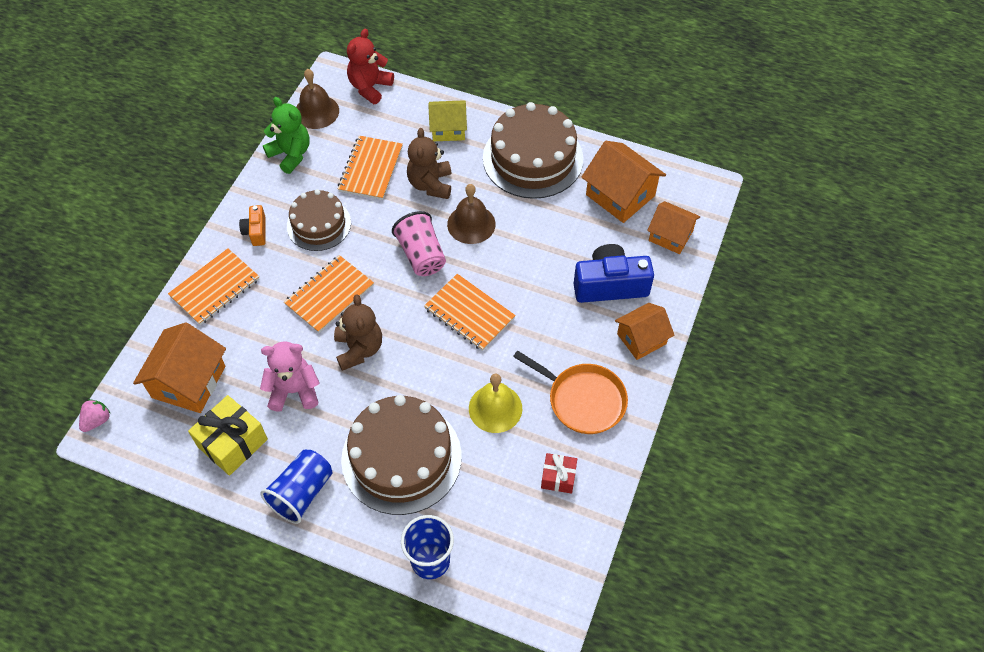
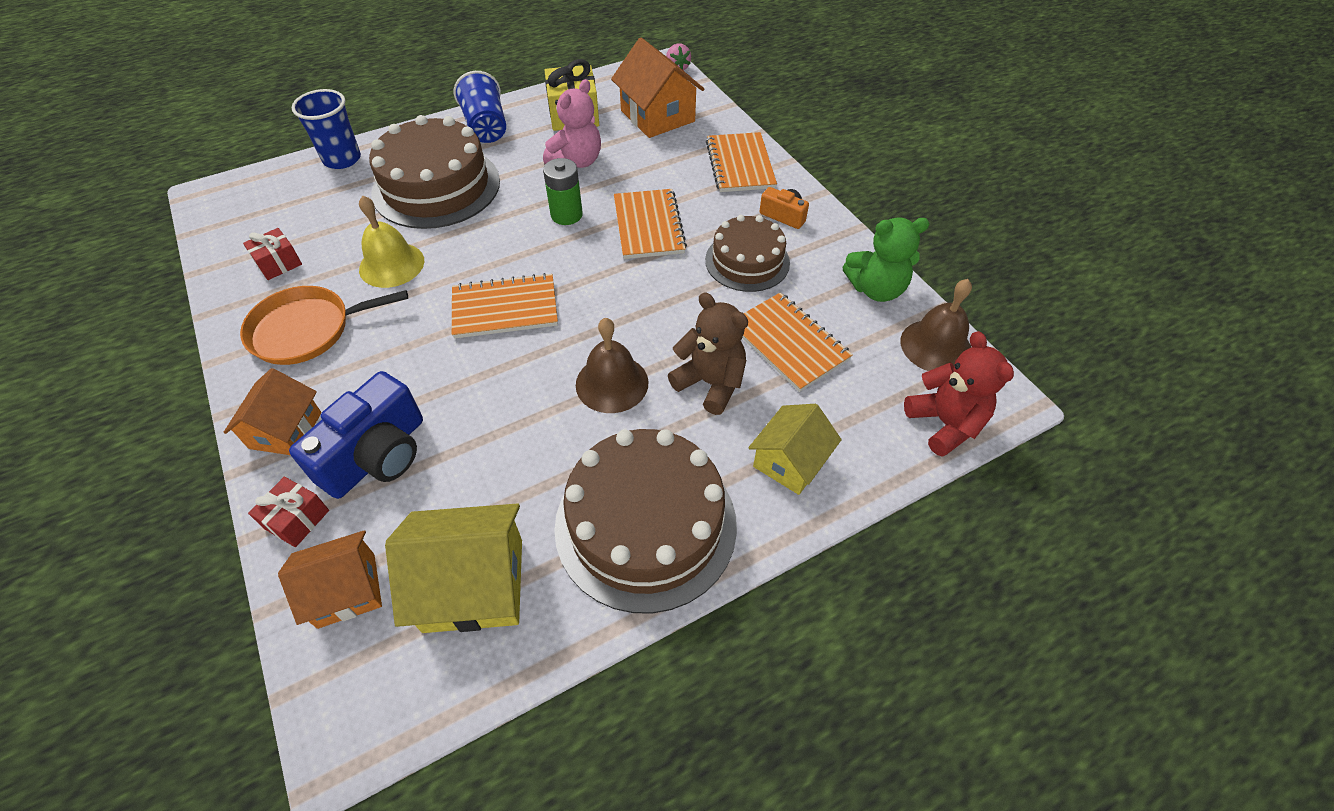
camera: 130 degrees right, 5 degrees down
(359, 349) = (566, 215): brown teddy bear -> green battery
(421, 255) = (619, 315): pink cup -> none
(620, 195) = (473, 584): orange house -> yellow house
(669, 285) = (297, 519): none -> red gift

